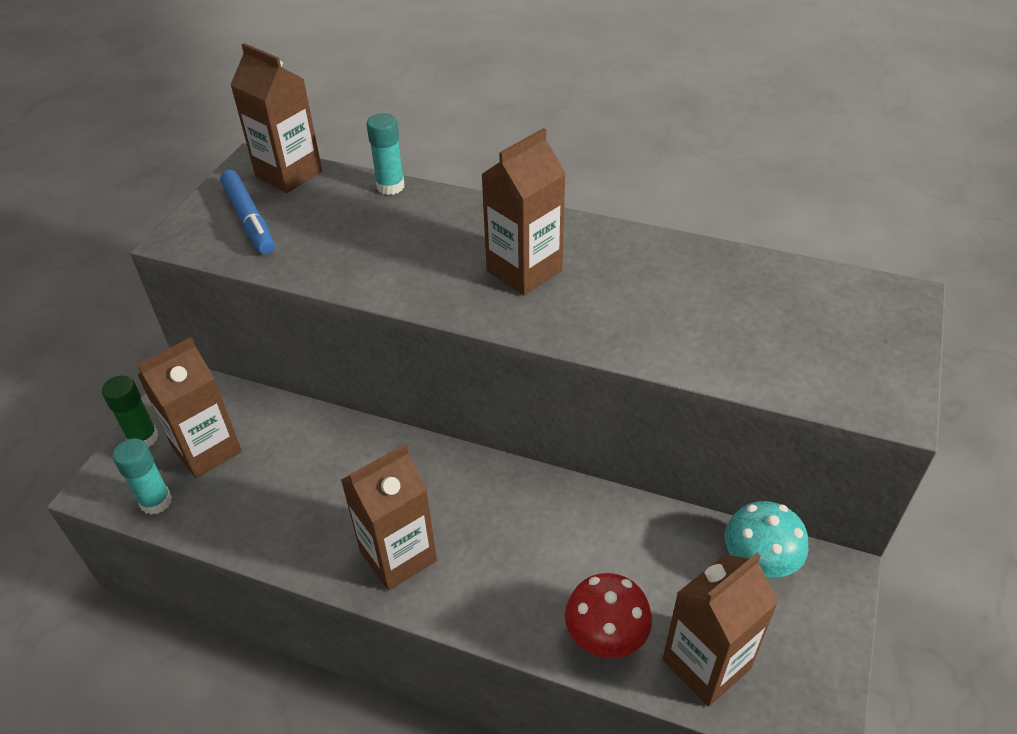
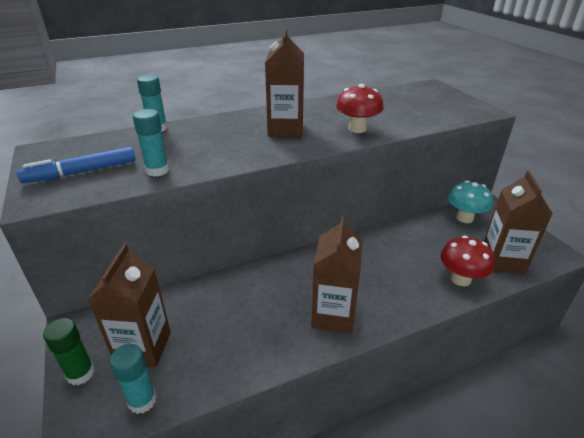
camera: 45 degrees left, 10 degrees down
(249, 219) = (81, 172): blue marker -> blue marker turned 135 degrees clockwise
(289, 174) = (78, 145): brown carton -> none
(311, 258) = (157, 170): none -> turquoise glue stick
(618, 323) = (357, 129): none -> red mushroom

